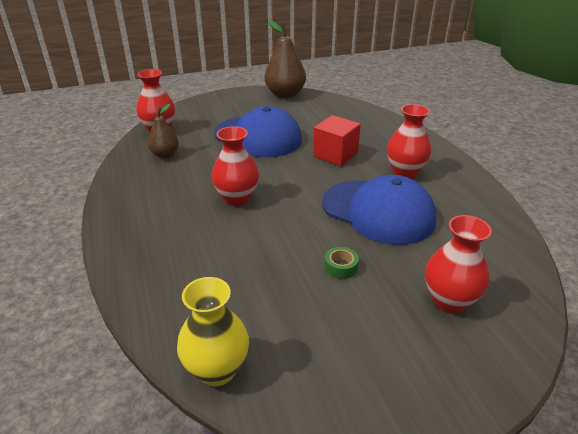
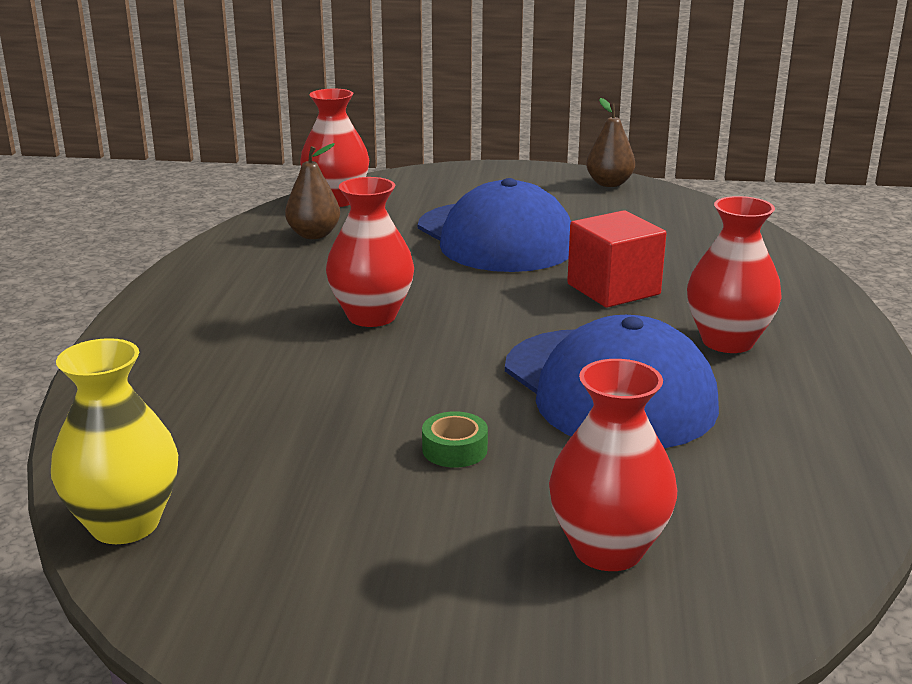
camera: 25 degrees right, 10 degrees down
(285, 94) = (609, 184): brown pear -> brown pear, size x0.58

